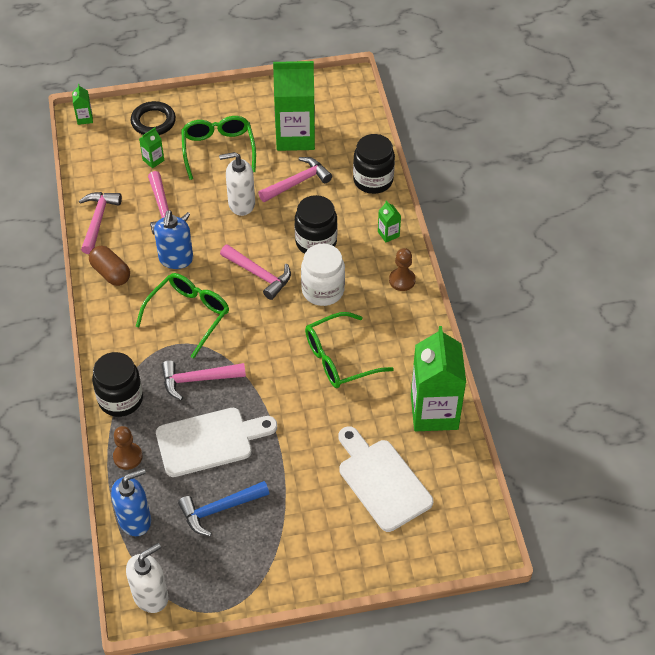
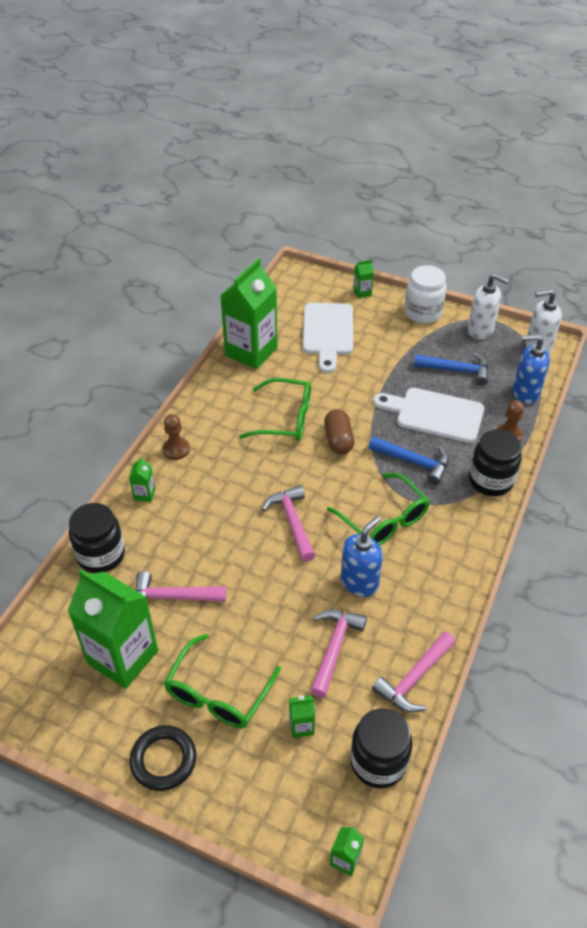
camera: 145 degrees left, 5 degrees down
(111, 273) = (435, 605): brown capsule -> brown capsule (338, 440)
(153, 121) = (261, 791): black ring -> black ring (163, 760)
(189, 315) = (384, 520): green glasses -> green glasses turned 105 degrees counterclockwise
(198, 380) = (413, 462): pink hammer -> blue hammer
(241, 204) = (249, 606): white soap dispenser -> white soap dispenser (480, 330)
(316, 242) = (214, 523): black jar -> black jar (378, 762)
(323, 290) = (249, 477): white jar -> white jar (423, 312)
(391, 563) = (362, 292): none -> green carton

